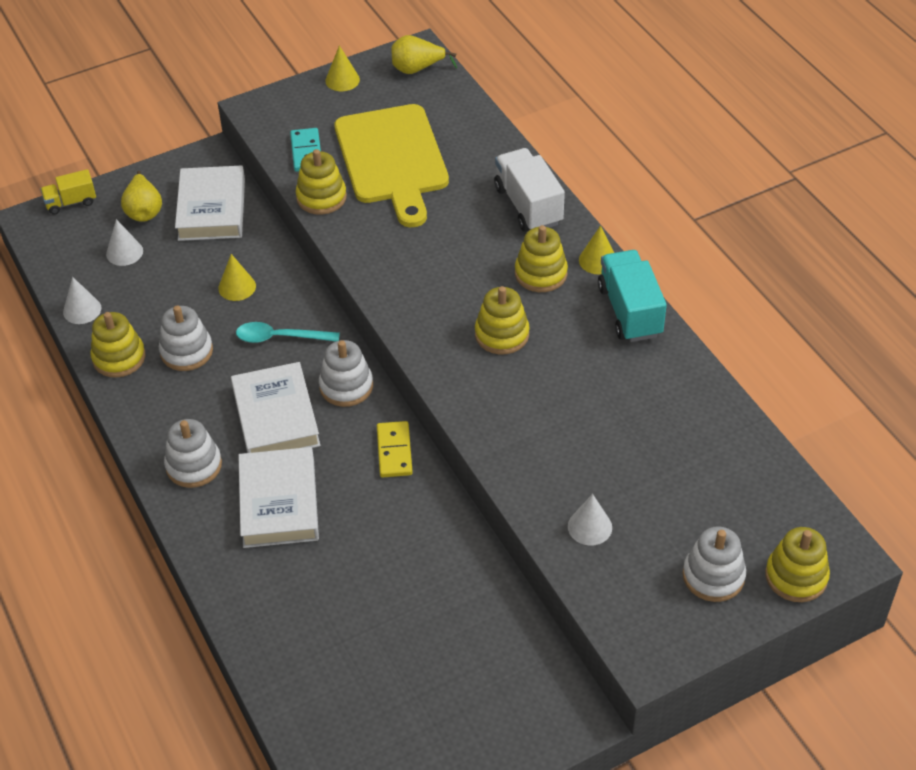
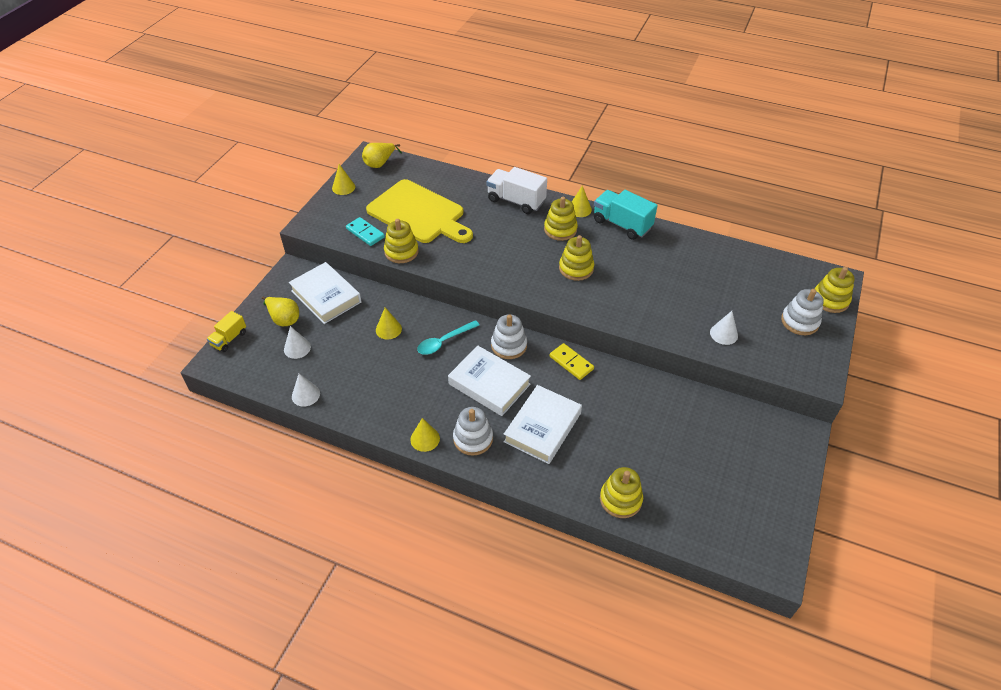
camera: 40 degrees left, 0 degrees up
(119, 358) = (360, 408): yellow stacking toy -> yellow stacking toy (620, 499)
(146, 433) = (425, 439): none -> yellow cone
(186, 351) = (398, 380): white stacking toy -> none
(279, 503) = (542, 427): white book -> white book turned 75 degrees clockwise

